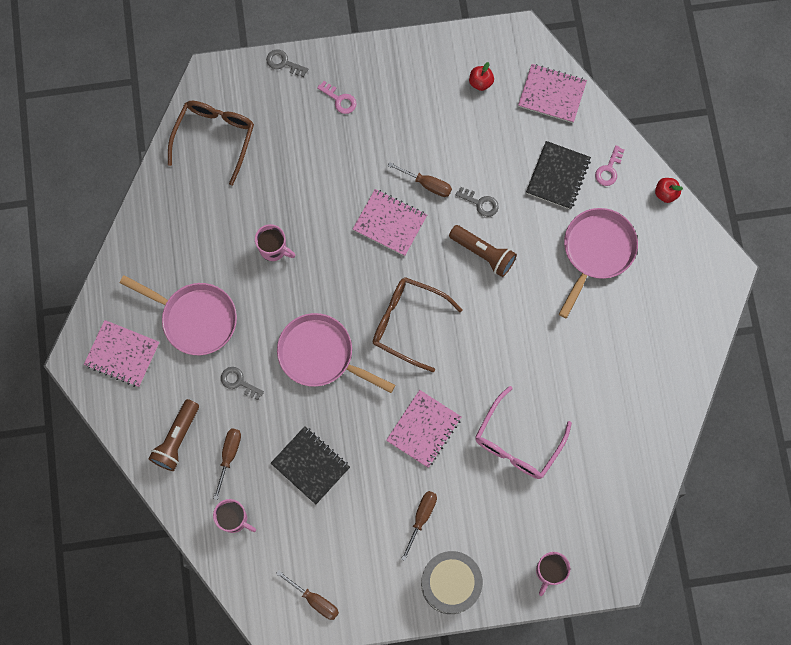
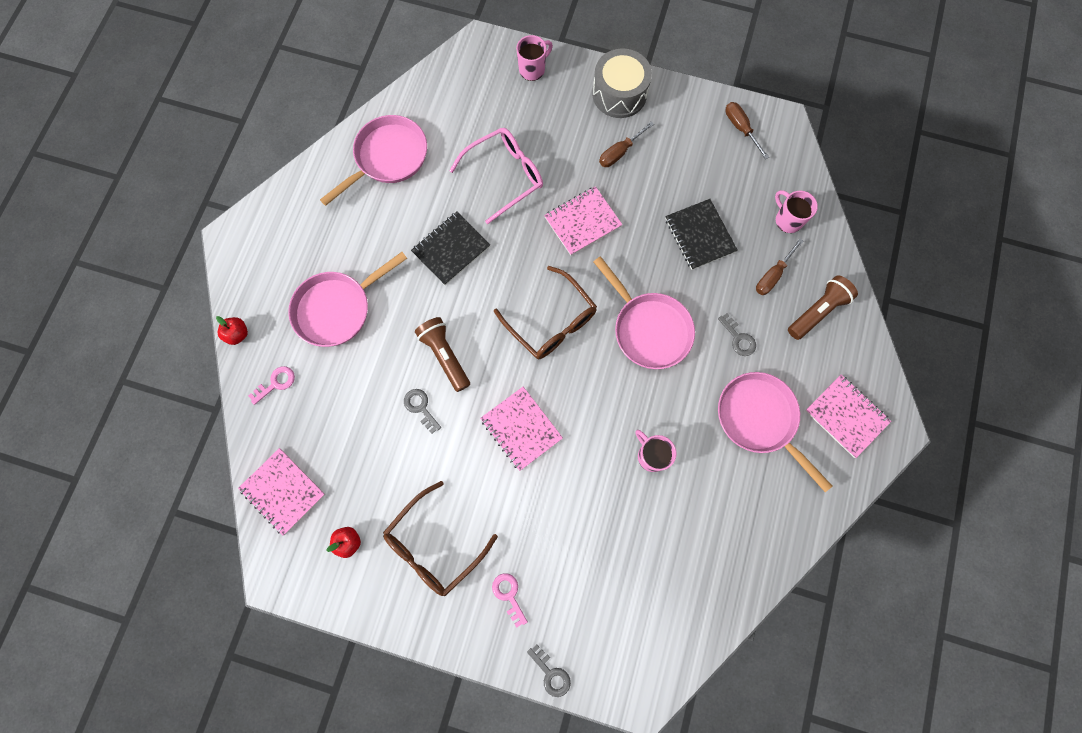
camera: 155 degrees left, 0 degrees up
(215, 138) = (666, 615): brown glasses -> brown glasses (434, 545)
(427, 184) = (463, 453): brown screwdriver -> none
(558, 176) = (329, 400): black notebook -> black notebook (451, 249)
(635, 410) = (388, 158): none -> pink pan

